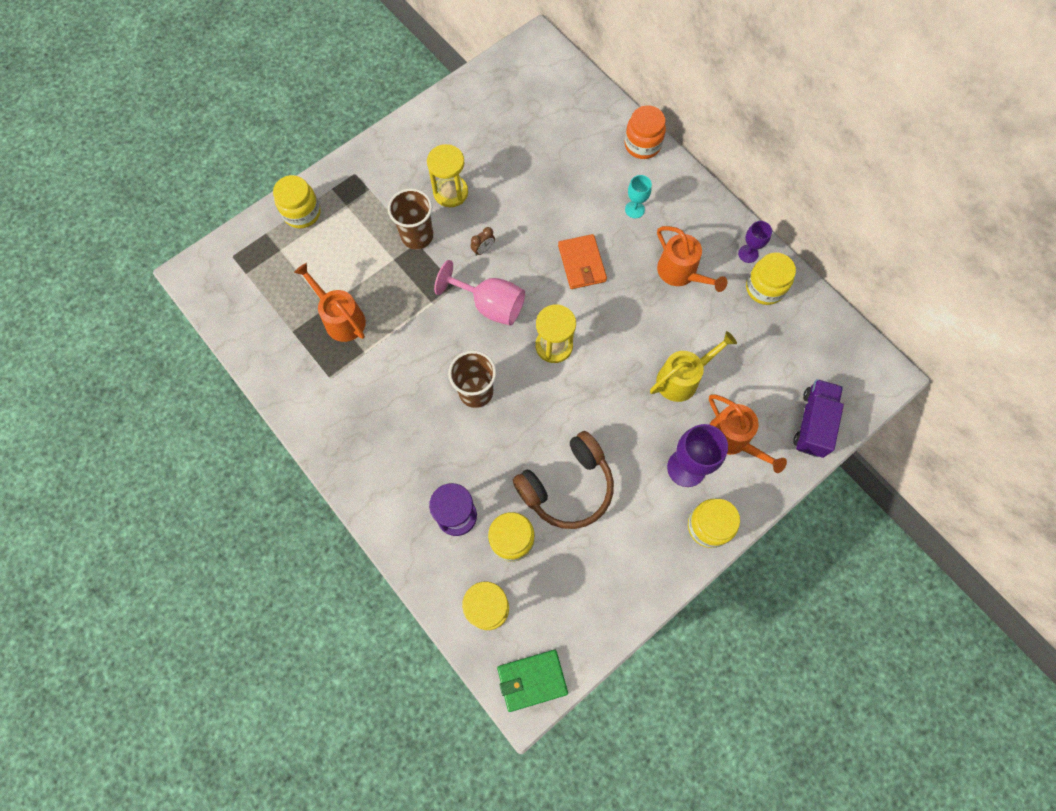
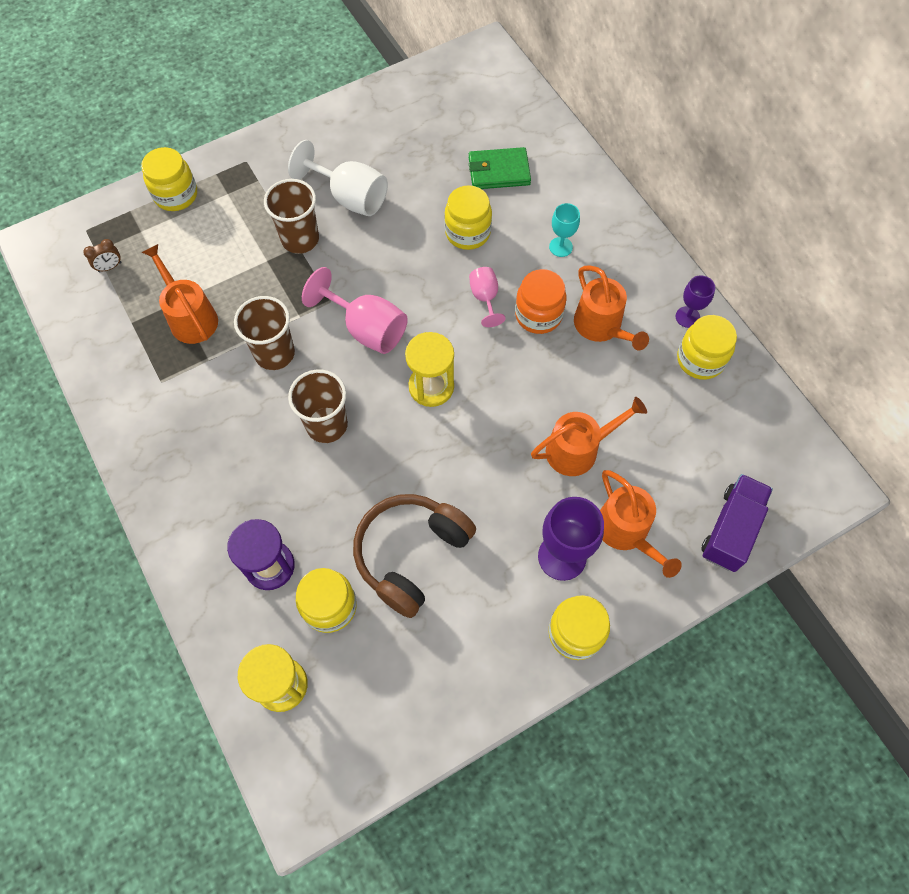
camera: 10 degrees right, 5 degrees down
(419, 338) = (274, 353): none -> brown cup
(450, 192) = (350, 197): yellow hourglass -> white goblet
(483, 250) = (373, 265): brown clock -> brown clock (110, 267)
(532, 680) = (315, 784): green wallet -> green wallet (498, 171)
(555, 209) = (467, 232): none -> yellow jar
(567, 487) = (411, 554): brown headphones -> brown headphones turned 150 degrees clockwise
(582, 263) = (485, 298): orange wallet -> pink goblet
(642, 145) = (585, 177): orange jar -> orange jar (538, 315)
(682, 379) = (578, 449): yellow watering can -> orange watering can

